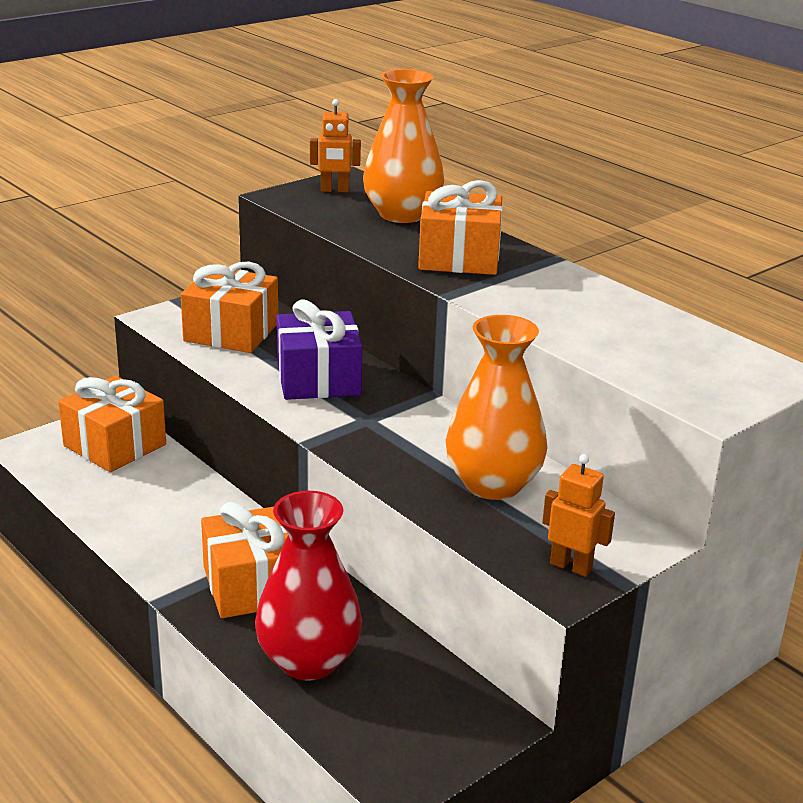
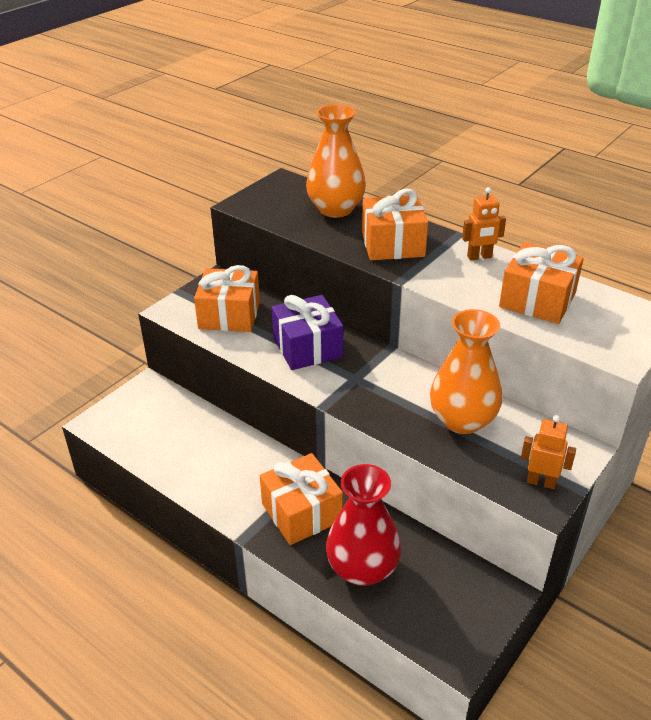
camera: 10 degrees left, 10 degrees up
(114, 445) = (159, 409): orange gift -> orange gift (537, 300)
(335, 190) = (278, 193): orange robot -> orange robot (479, 257)

